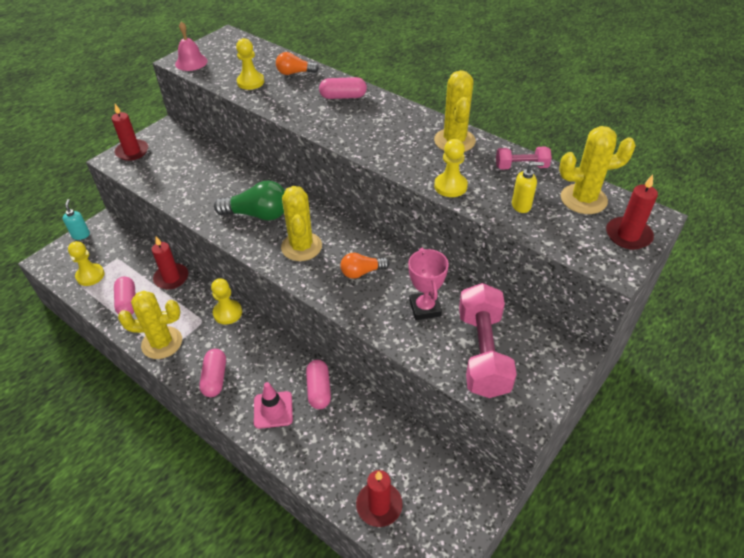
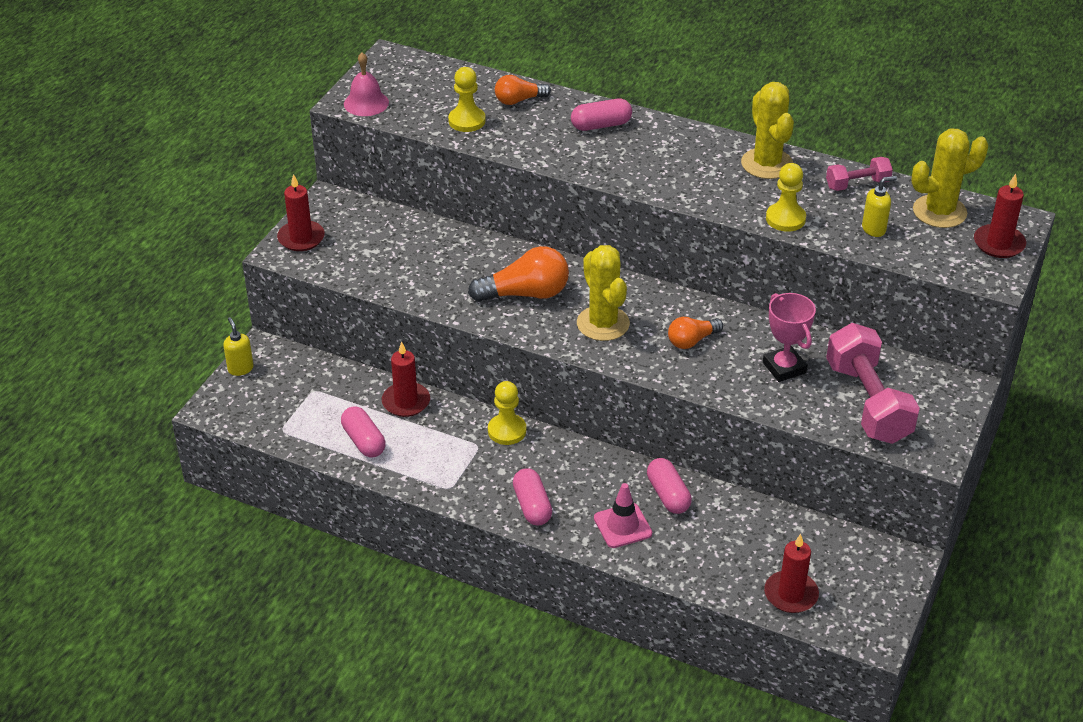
camera: 15 degrees left, 5 degrees down
(81, 235) = (240, 368): turquoise soap dispenser -> yellow soap dispenser
(90, 275) = (289, 417): yellow pawn -> none
(162, 343) = (440, 479): yellow cactus -> none
(258, 214) = (525, 294): green light bulb -> orange light bulb

